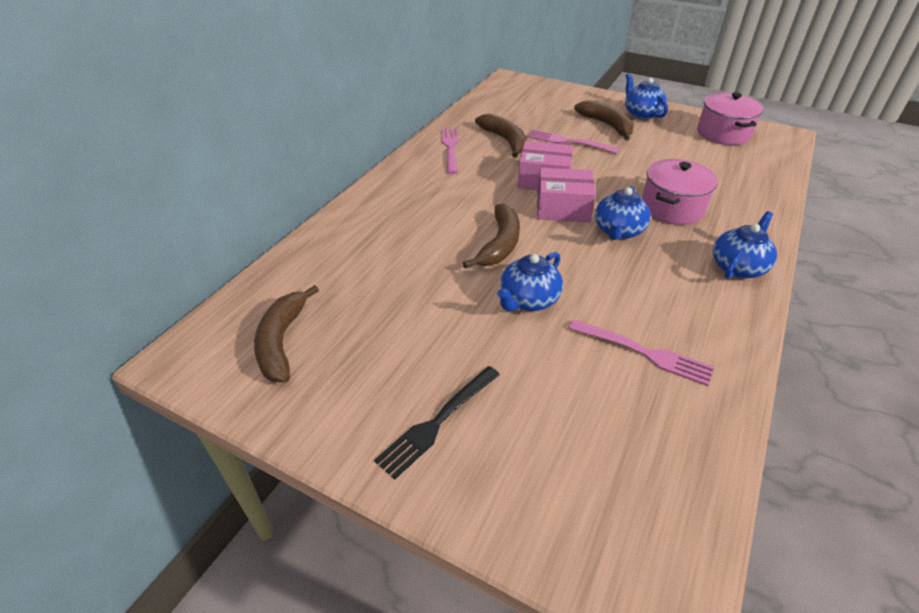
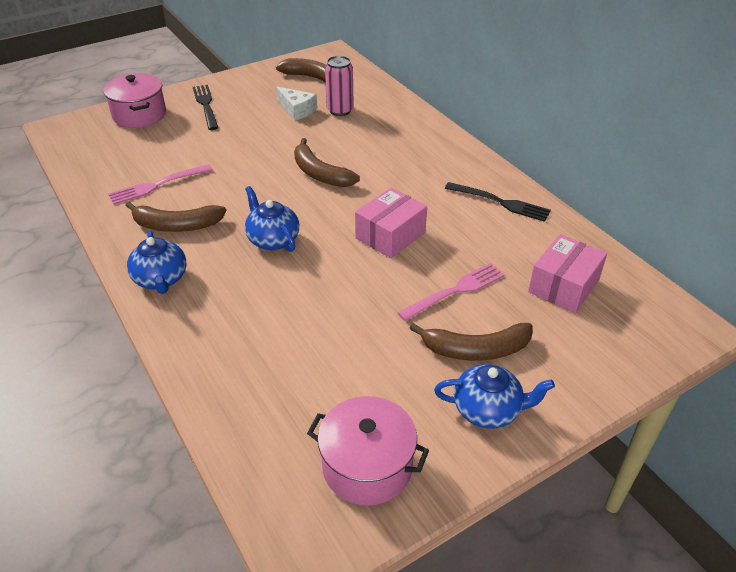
camera: 120 degrees right, 0 degrees up
(361, 280) = (340, 110): none -> pink can
(385, 316) = (297, 110): none -> white cheese
(450, 148) = (500, 202): pink fork -> black fork
(505, 140) = (492, 244): brown banana -> brown banana (177, 225)
(528, 300) = (251, 162): blue teapot -> none
(563, 208) = (334, 225): pink box -> pink box (563, 286)
(672, 208) = (268, 294): pink pot -> pink pot (139, 115)

